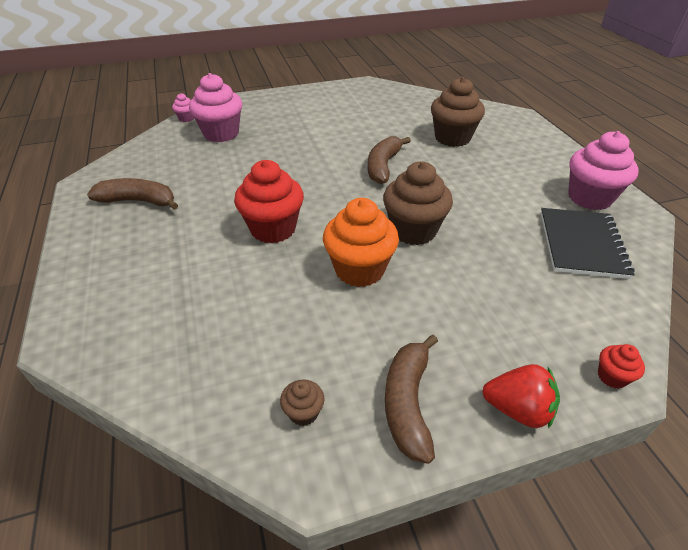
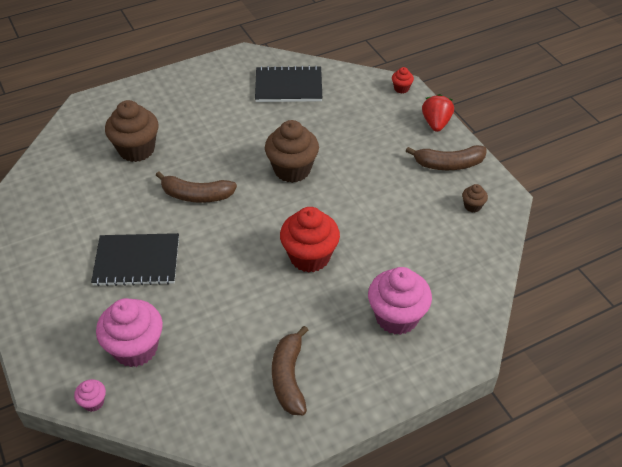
camera: 100 degrees left, 5 degrees up
(310, 136) = (137, 261): none -> black notebook
(359, 269) = (346, 196): orange cupcake -> none
(589, 198) = (229, 76): pink cupcake -> pink cupcake (396, 317)

